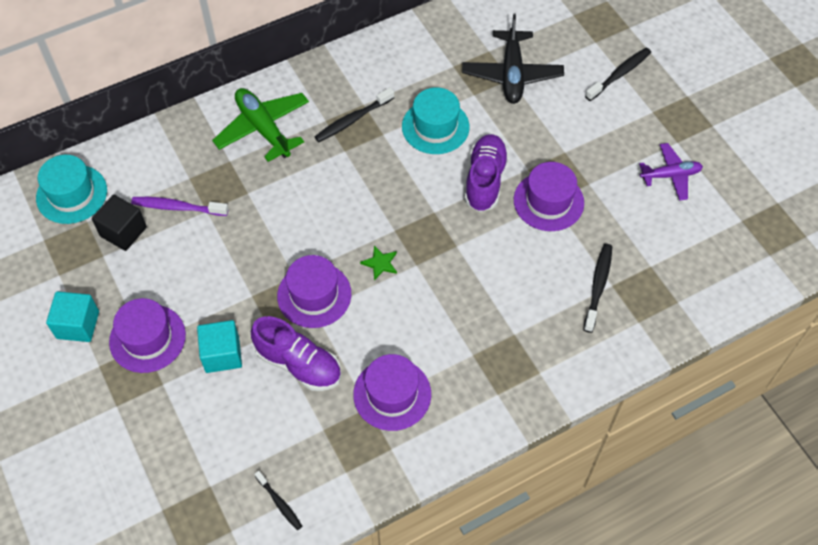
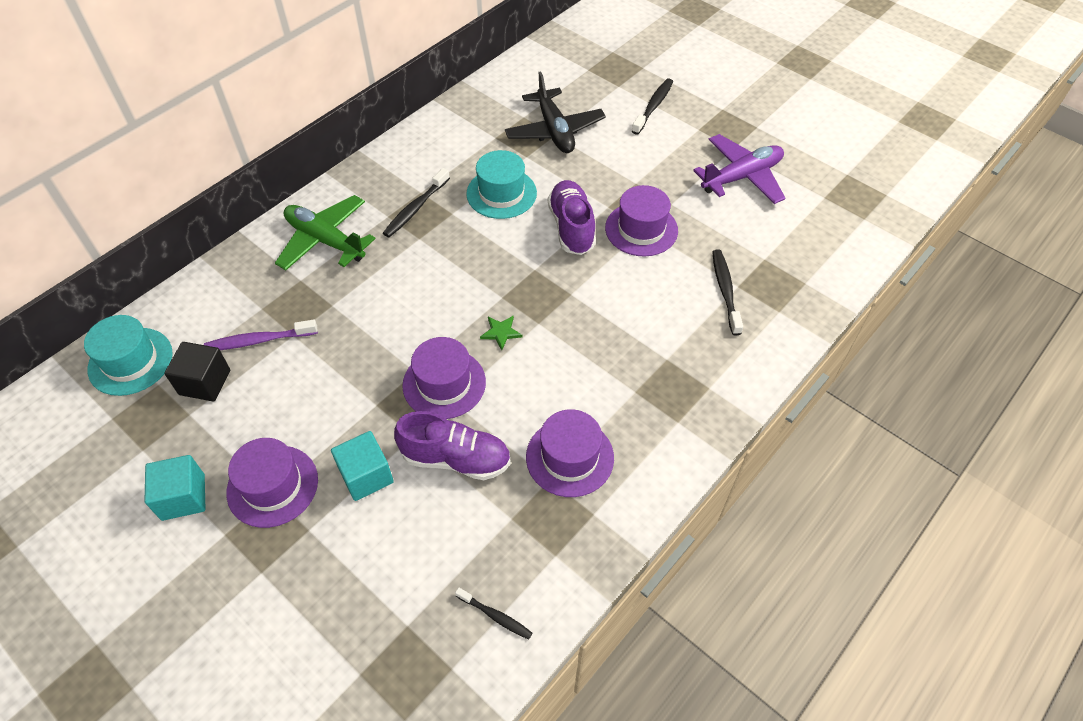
camera: 20 degrees left, 5 degrees down
(670, 175) = (742, 177): purple plane -> purple plane, size x1.55

